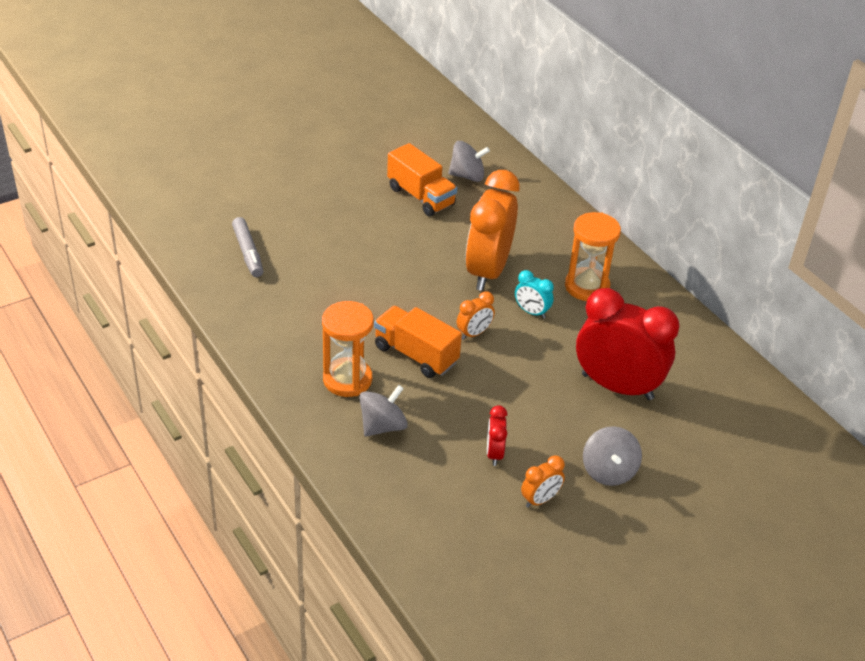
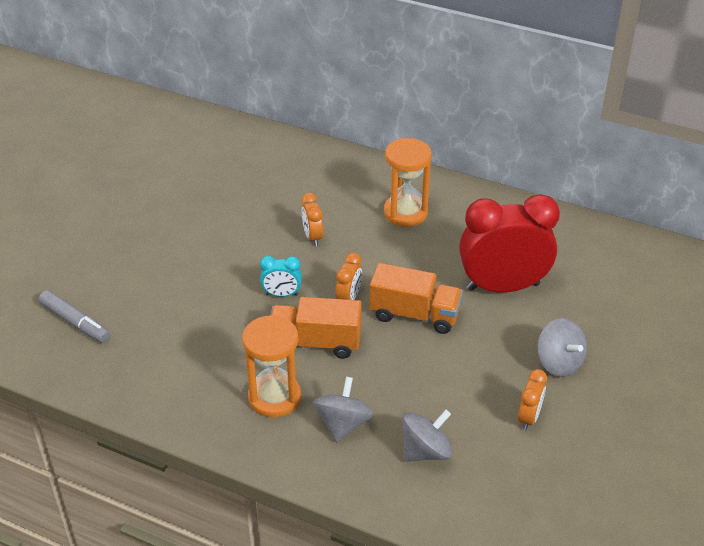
camera: 30 degrees left, 0 degrees up
(421, 196) = (196, 196): orange truck -> orange truck (414, 314)
(467, 176) = (222, 160): grey spinning top -> grey spinning top (425, 451)
(487, 271) = (312, 237): orange clock -> orange clock, size x0.44
(494, 453) = (457, 397): red clock -> none
(531, 312) = (380, 256): turquoise clock -> turquoise clock (282, 294)

